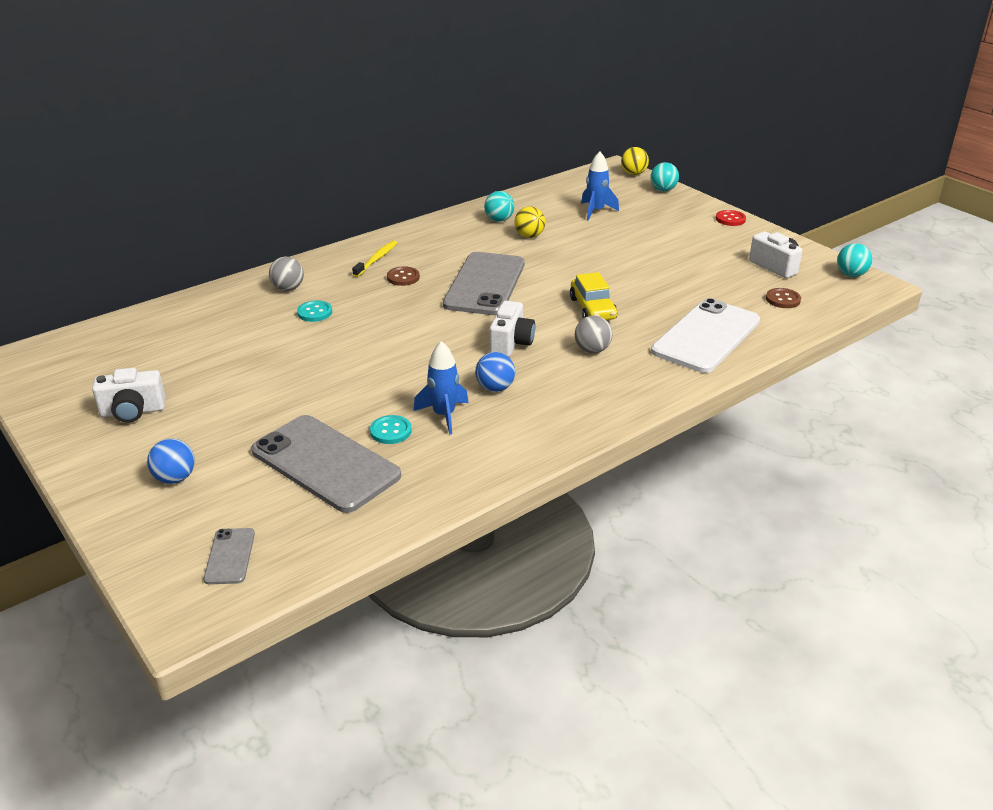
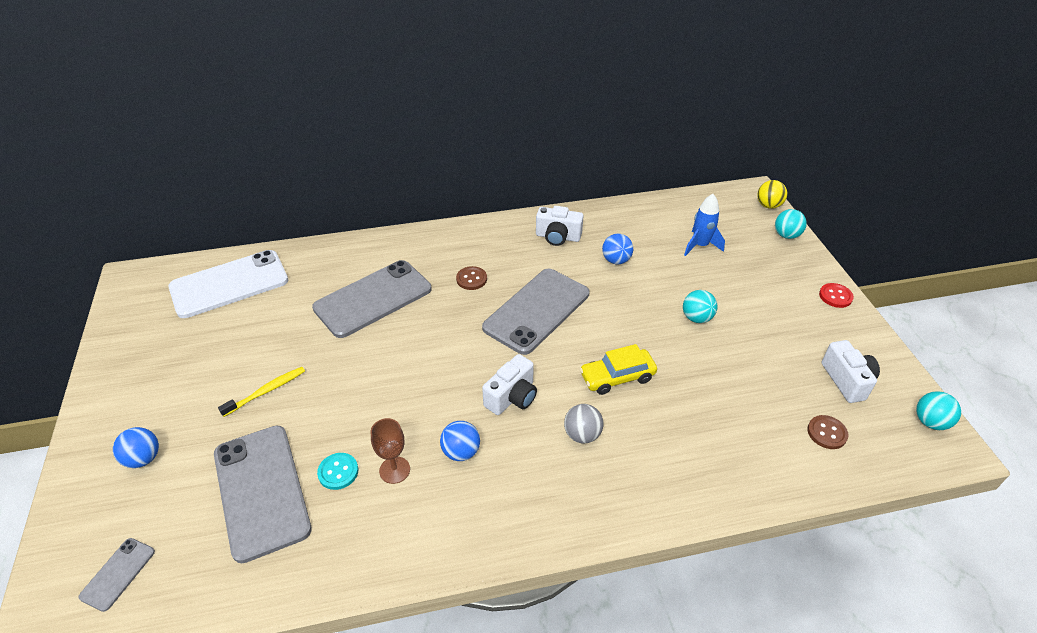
camera: 25 degrees right, 10 degrees up
(133, 411) = (167, 367): white camera -> white camera (558, 237)
(288, 288) = (371, 263): grey ball -> none
(314, 312) = (373, 299): turquoise button -> grey phone
(376, 259) = (463, 249): yellow toothbrush -> yellow toothbrush (266, 391)
(444, 415) = (394, 470): blue rocket -> brown goblet
(499, 220) = (601, 231): turquoise ball -> turquoise ball (696, 318)
(529, 236) = (616, 260): yellow ball -> blue ball
(592, 308) = (617, 377): yellow car -> yellow car turned 60 degrees clockwise
(706, 336) = (710, 458): white phone -> white phone (229, 284)

